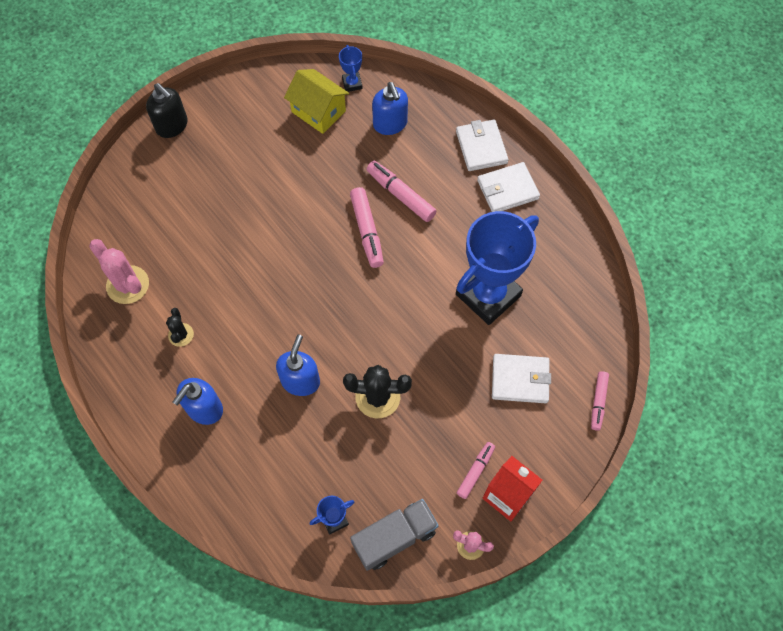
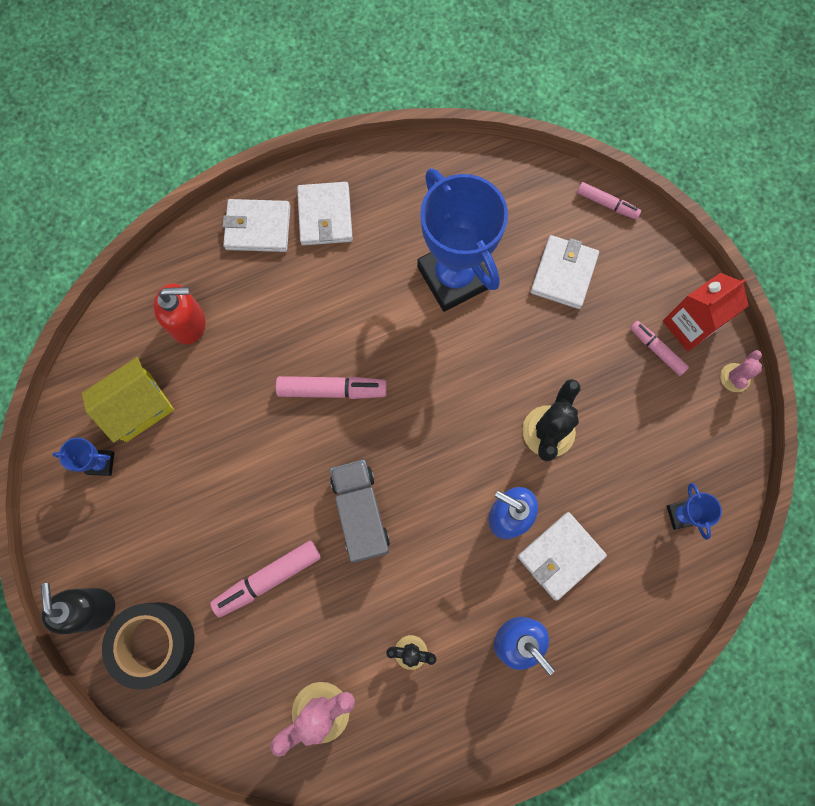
camera: 75 degrees left, 10 degrees up
(156, 169) = (155, 642): none -> black tape
(172, 126) = (92, 608): black soap dispenser -> black soap dispenser turned 75 degrees counterclockwise
(277, 428) = (560, 556): none -> white wallet
(352, 83) = (110, 354): blue trophy -> blue trophy (101, 463)
(390, 124) = (189, 323): blue soap dispenser -> red soap dispenser
(394, 537) = (712, 454): grey truck -> grey truck (360, 513)
(400, 195) = (294, 338): pink marker -> pink marker (268, 579)

